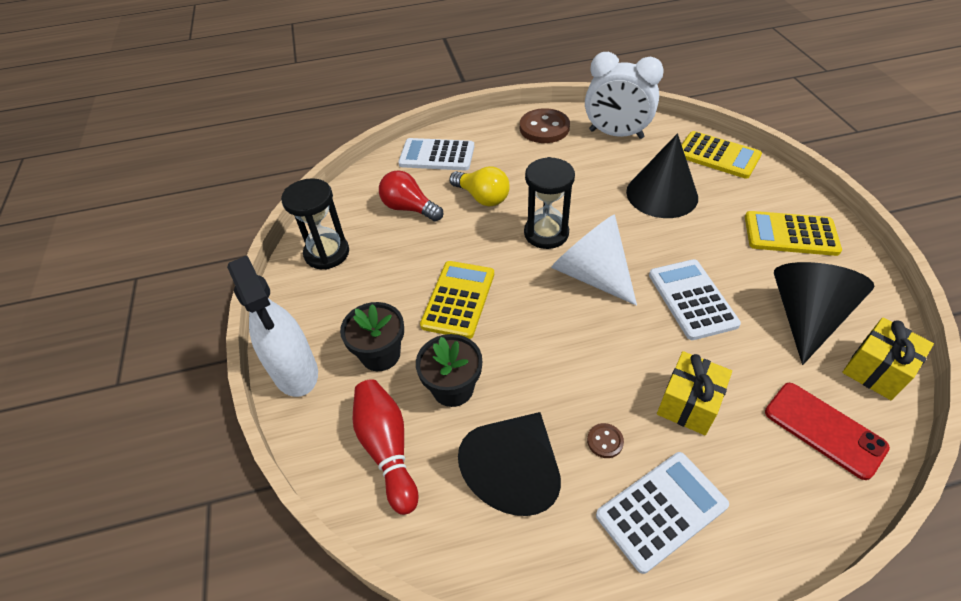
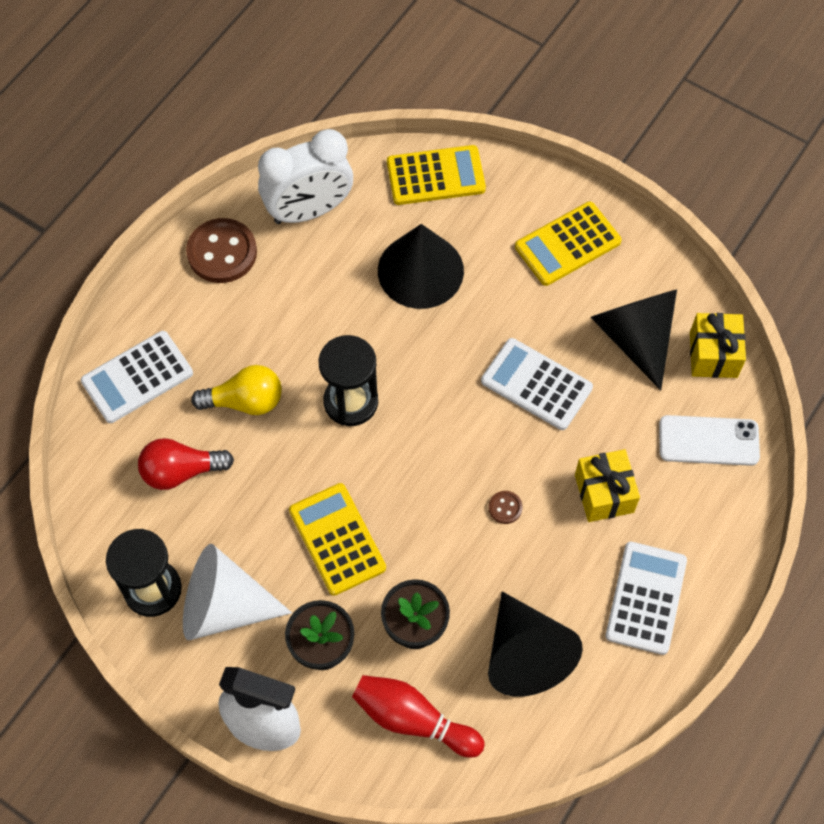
camera: 45 degrees left, 15 degrees up
(591, 274) = (432, 420): white cone -> white cone (224, 606)
(605, 441) = (568, 576): brown button -> brown button (505, 508)
(824, 429) = (708, 441): red phone -> white phone

